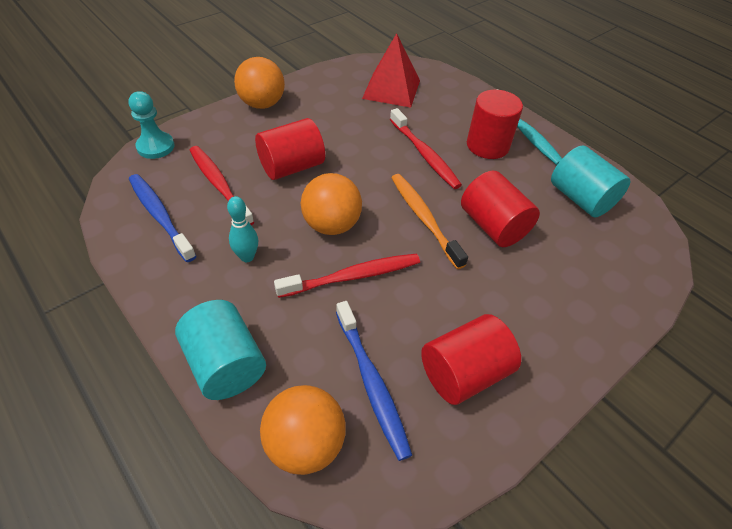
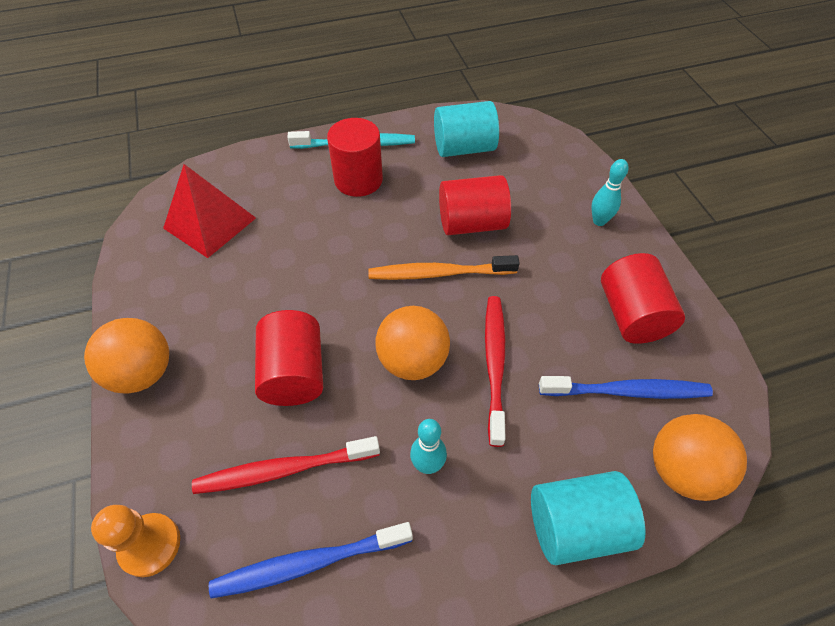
camera: 65 degrees left, 5 degrees up
(155, 147) = (150, 545): turquoise pawn -> orange pawn
(424, 154) = (343, 236): red toothbrush -> none
(570, 323) = (599, 221): none -> turquoise bowling pin

